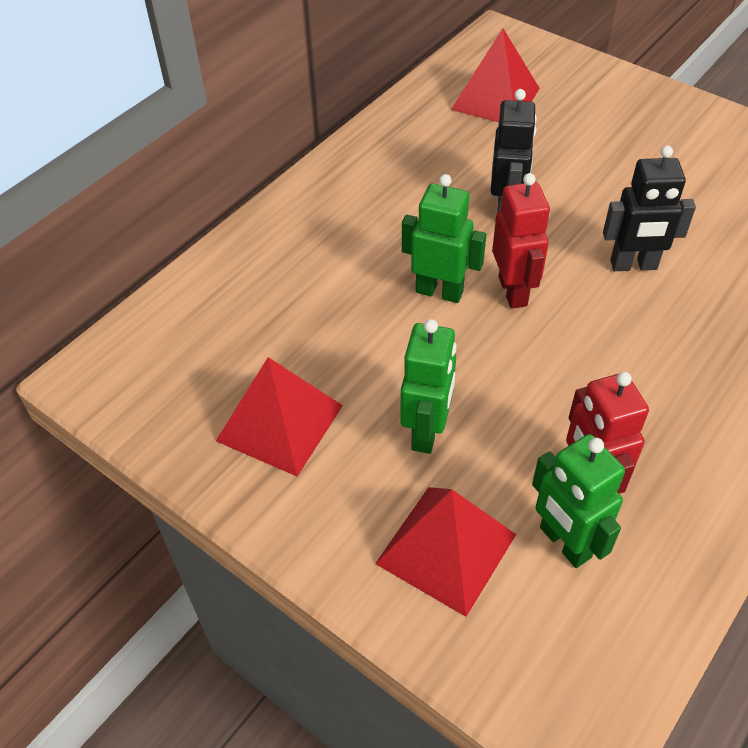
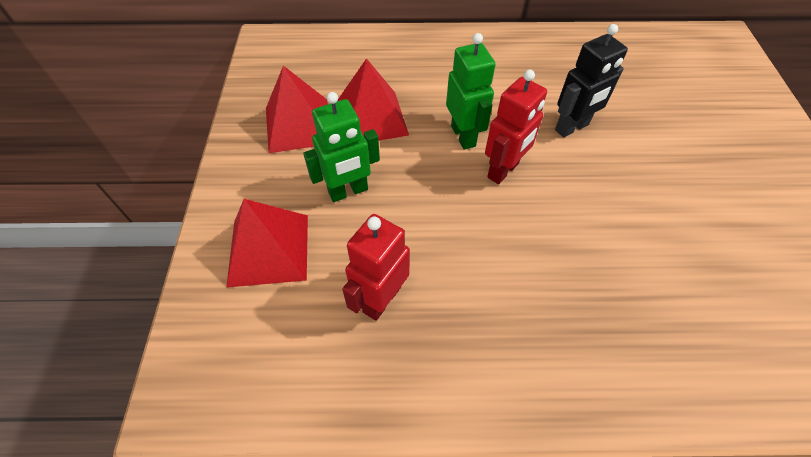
camera: 50 degrees right, 5 degrees up
(495, 98) = (663, 69): red pyramid -> red pyramid (371, 118)
(564, 543) = (319, 311): green robot -> none
(633, 265) = (602, 223): black robot -> none

